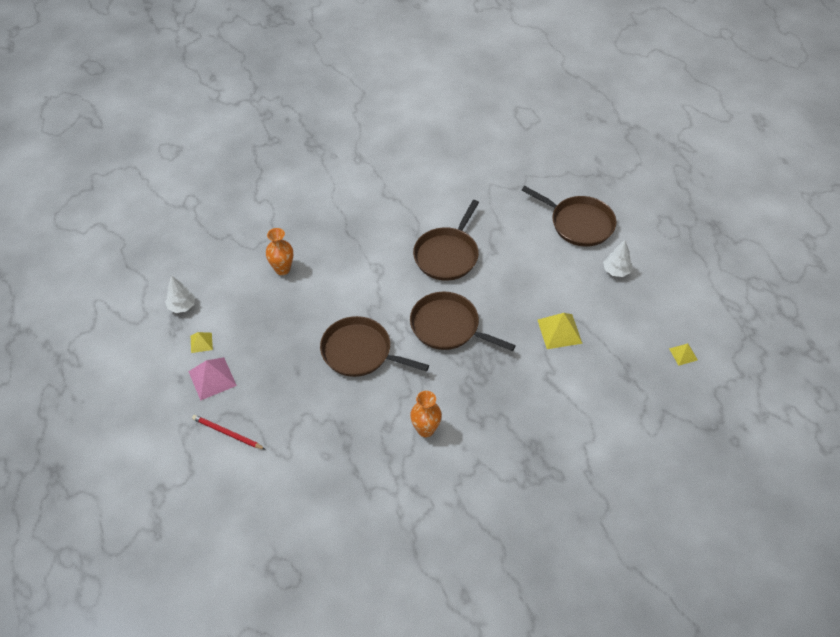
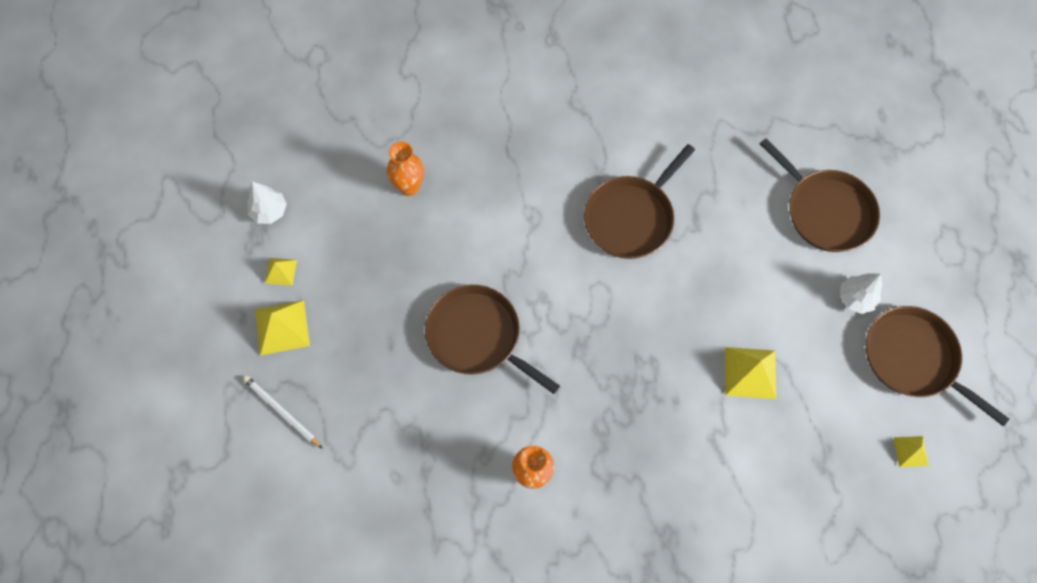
camera: 15 degrees right, 15 degrees up
(212, 378) = (282, 327): pink pyramid -> yellow pyramid
(227, 433) = (282, 411): red pencil -> white pencil
(448, 326) = (602, 328): brown pan -> brown pan (913, 359)

